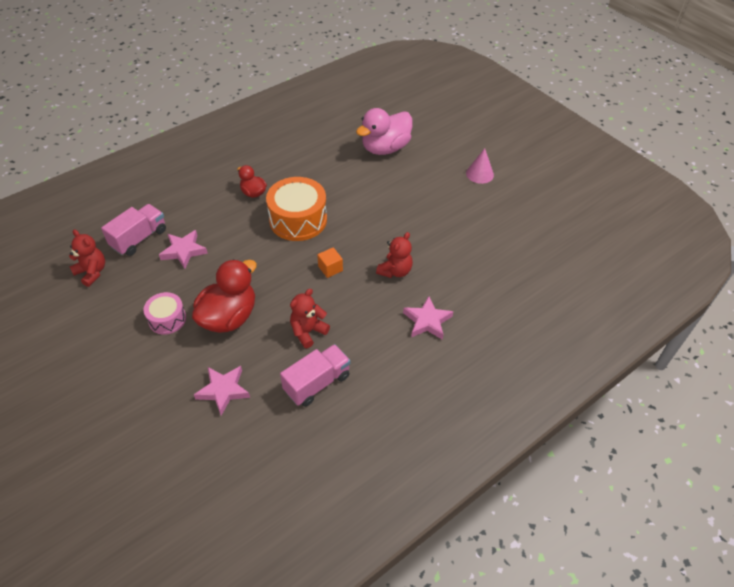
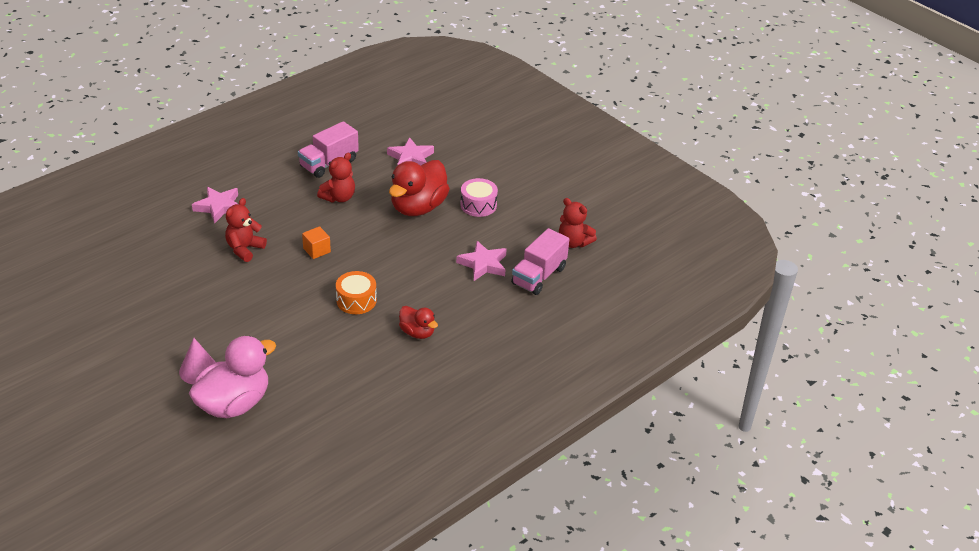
camera: 175 degrees right, 10 degrees down
(298, 220) = (356, 300): orange drum -> orange drum, size x0.57
(479, 174) = (106, 366): pink cone -> pink cone (198, 370)

